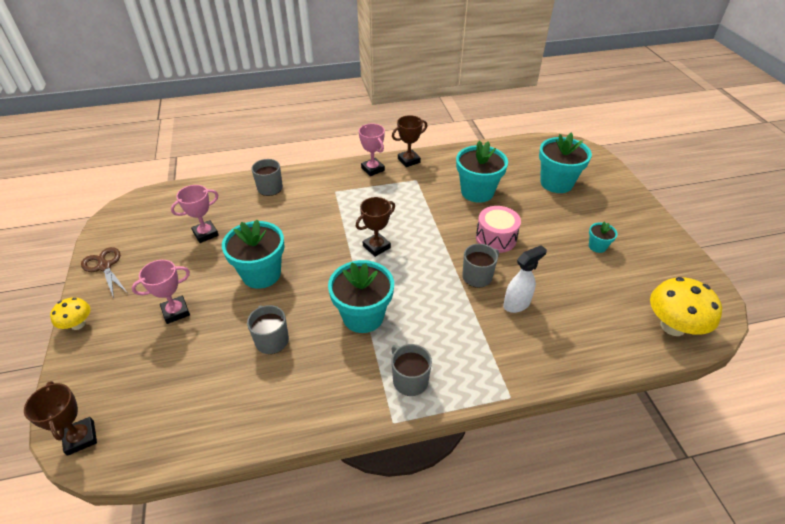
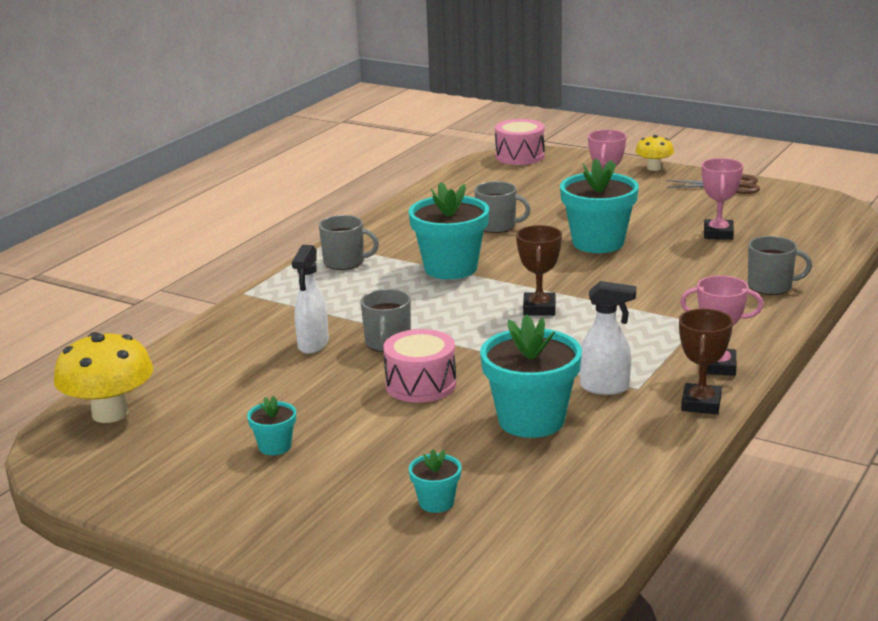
camera: 135 degrees right, 20 degrees down
(81, 438) = (520, 156): brown trophy -> pink drum
(427, 187) = (605, 388): none -> white spray bottle
(556, 183) = (436, 502): turquoise flower pot -> turquoise flower pot, size x0.48

